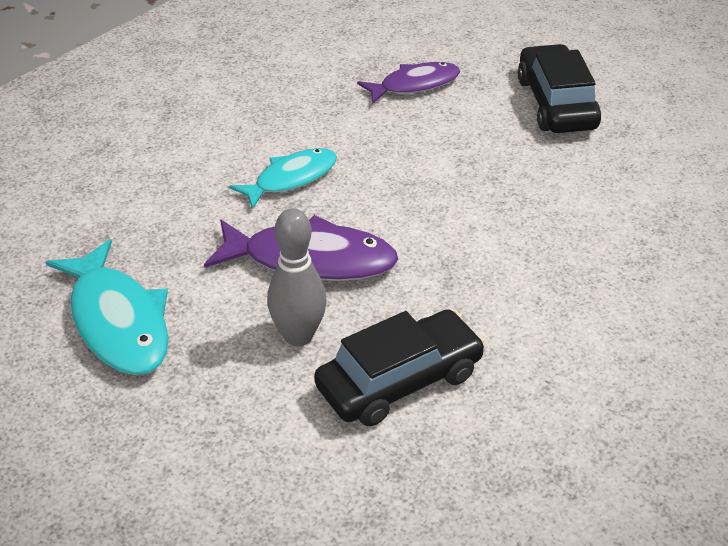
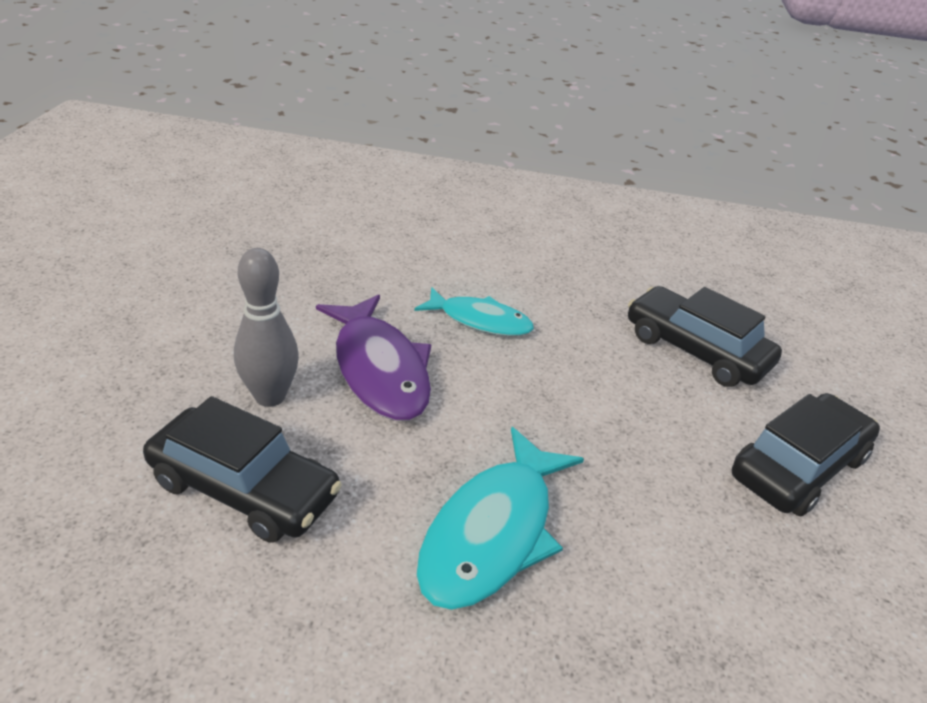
camera: 55 degrees right, 5 degrees down
(118, 322) = (228, 293): turquoise fish -> turquoise fish (492, 532)
(414, 85) = (696, 350): purple fish -> black car

